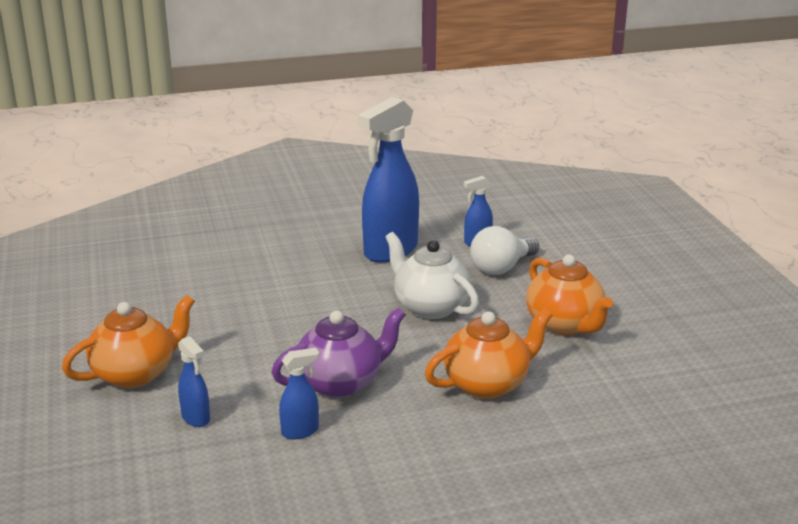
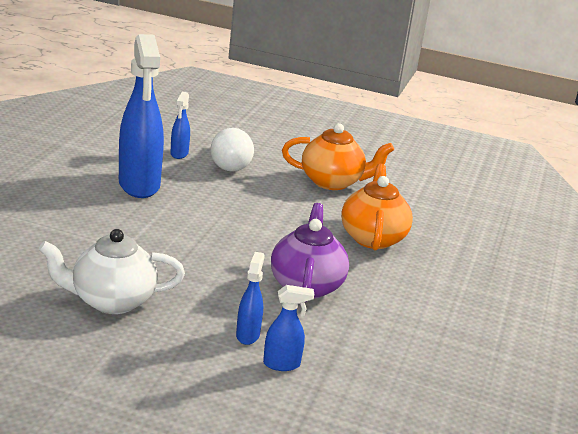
camera: 60 degrees left, 0 degrees up
(135, 373) = (172, 367): orange teapot -> none
(300, 431) = (352, 327): blue spray bottle -> blue spray bottle (248, 335)
(430, 307) = (246, 209): white teapot -> white teapot (111, 301)

